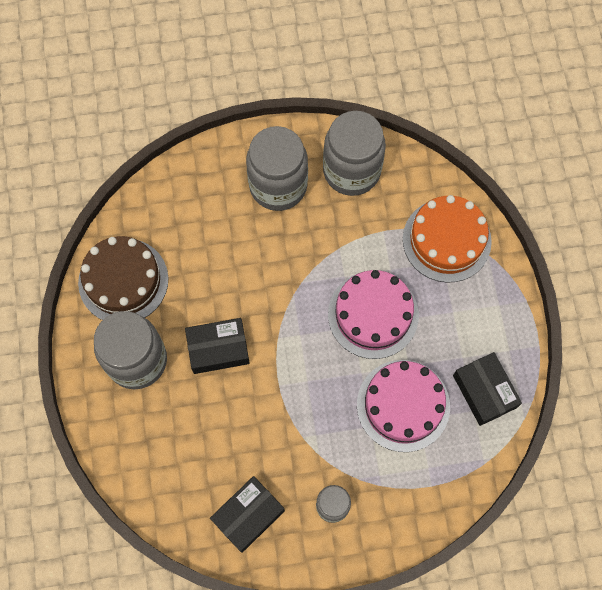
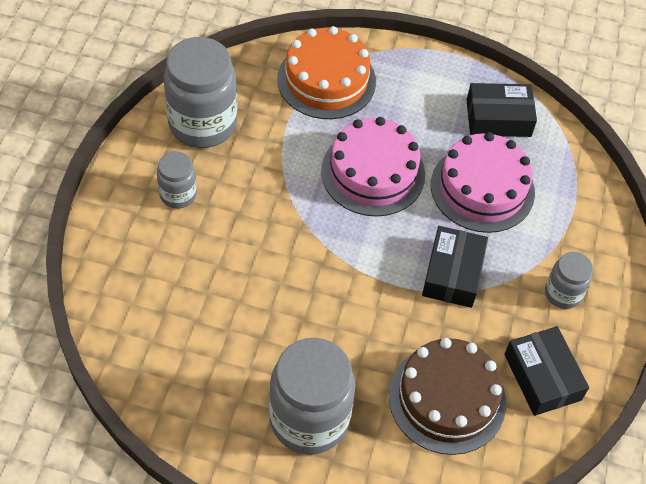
camera: 70 degrees left, 15 degrees down
(123, 281) = (201, 395): brown cake -> brown cake (447, 399)
(218, 348) = (337, 329): black box -> black box (452, 273)
(278, 186) = (178, 195): grey jar -> grey jar, size x0.52

